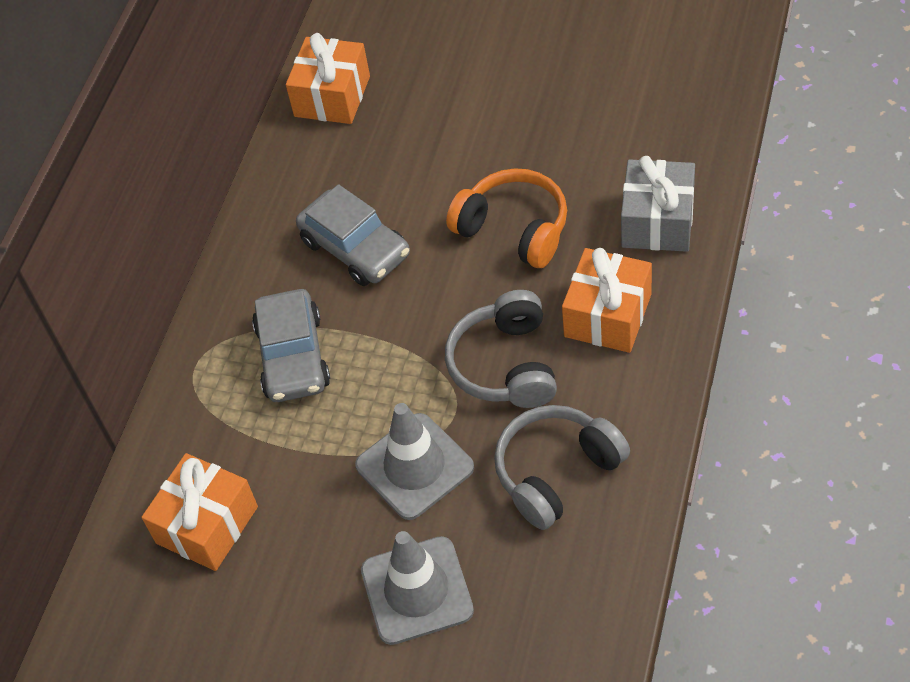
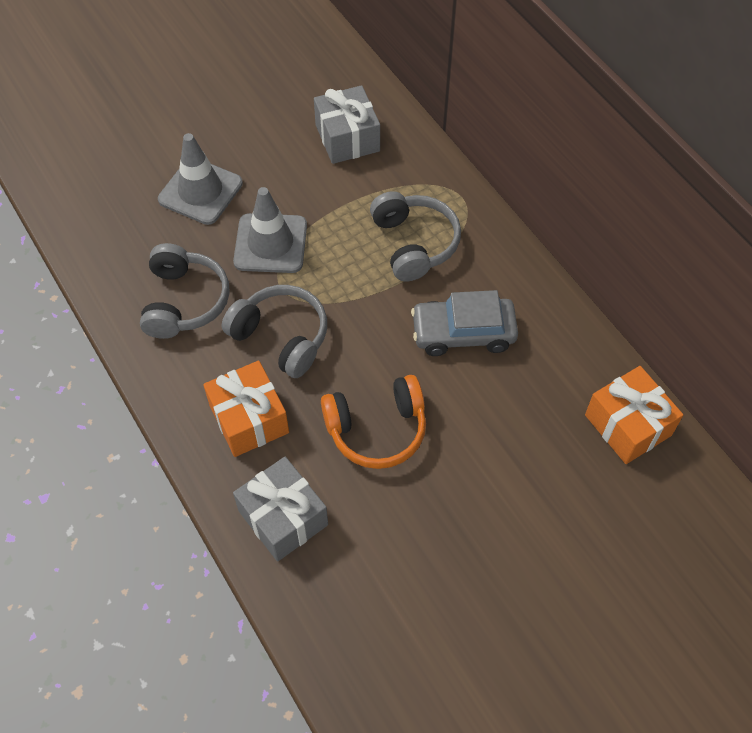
camera: 125 degrees right, 5 degrees up
(207, 525) = (347, 138): orange gift -> grey gift
(293, 357) = (414, 243): grey car -> grey headphones

